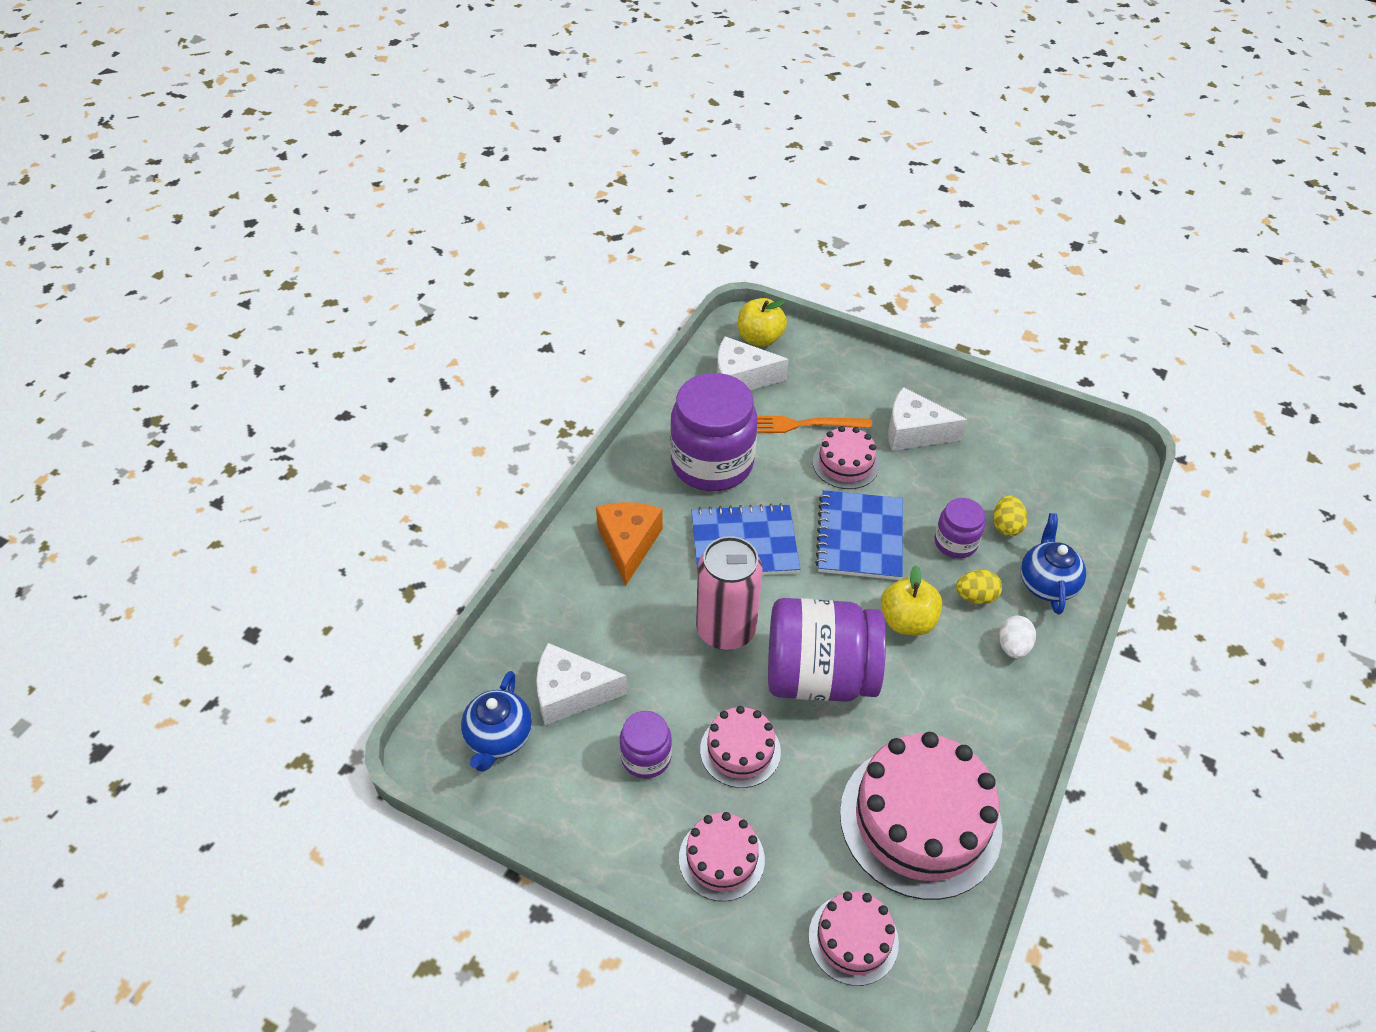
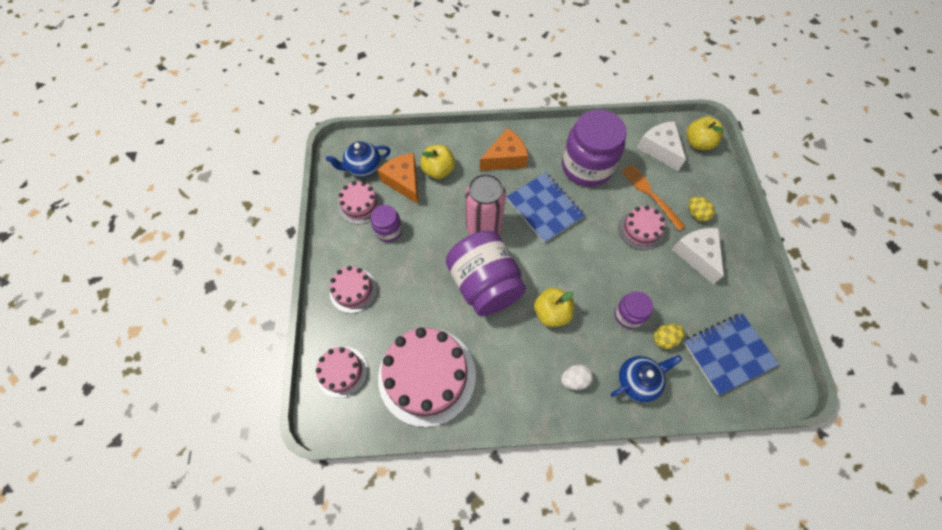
camera: 60 degrees right, 15 degrees up
(571, 693) = (404, 182): white cheese -> orange cheese
(585, 637) = (438, 170): none -> yellow apple
(740, 750) = (417, 269): pink cake -> pink cake (360, 205)
(859, 537) = (592, 262): blue notebook -> blue notebook (728, 353)
(975, 597) = (596, 343): yellow egg -> yellow egg (696, 214)

